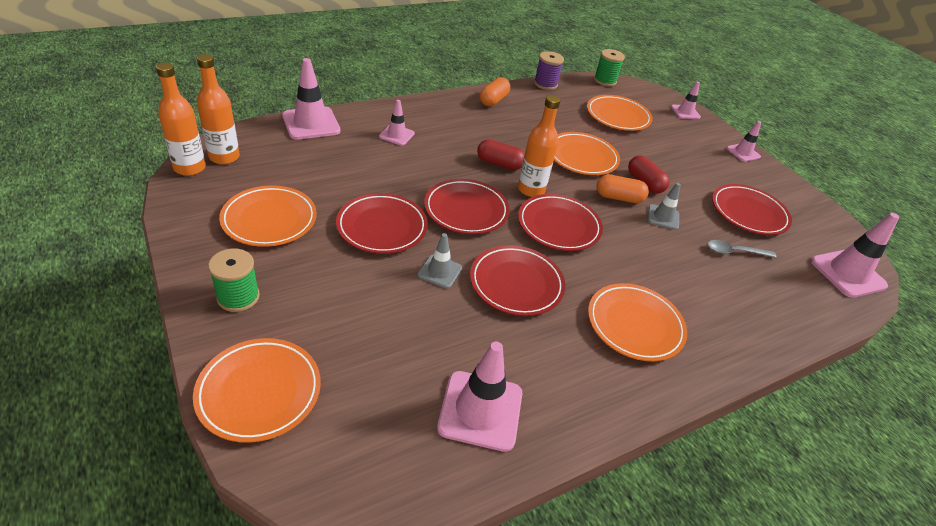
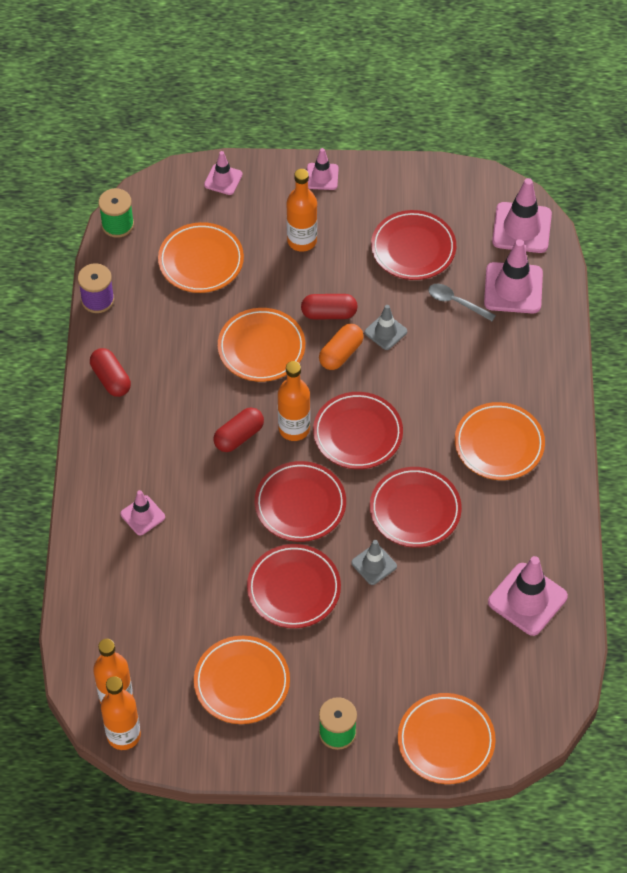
camera: 55 degrees left, 15 degrees up
(311, 123) = (82, 595): pink traffic cone -> pink traffic cone (513, 288)
(493, 100) = (111, 379): orange capsule -> red capsule
(685, 155) = (302, 241): none -> orange bottle
(735, 252) = (456, 302): grey spoon -> grey spoon turned 90 degrees clockwise

